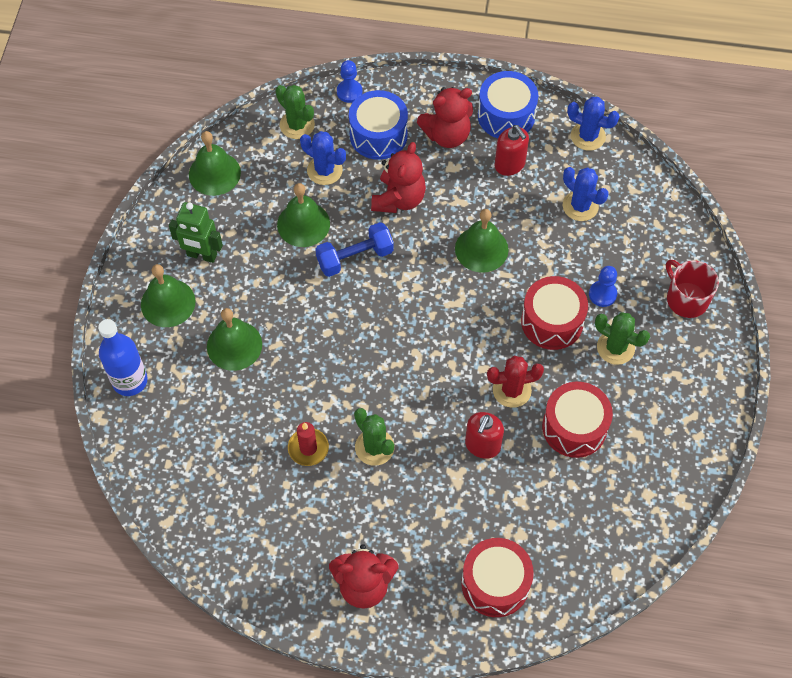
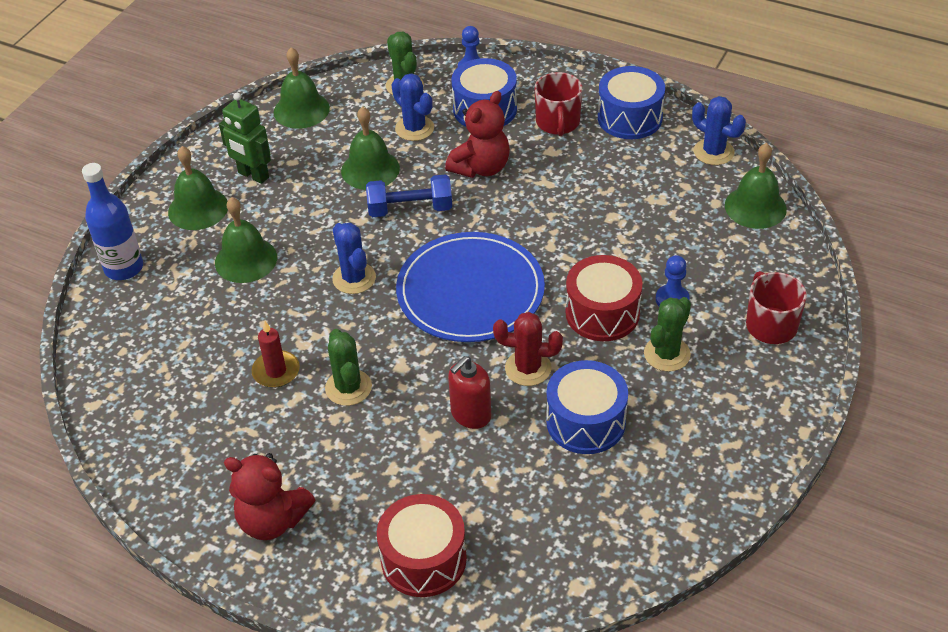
camera: 20 degrees right, 15 degrees down
(438, 328) = (470, 291): none -> blue plate
(447, 135) = (558, 122): red teddy bear -> red mug
(481, 249) = (551, 229): green bell -> green bell (755, 207)
(509, 165) = (615, 161): red soap dispenser -> none
(574, 427) = (585, 421): red drum -> blue drum
(580, 206) = (679, 212): blue cactus -> blue cactus (354, 278)
(615, 347) = (667, 354): green cactus -> green cactus turned 75 degrees clockwise

